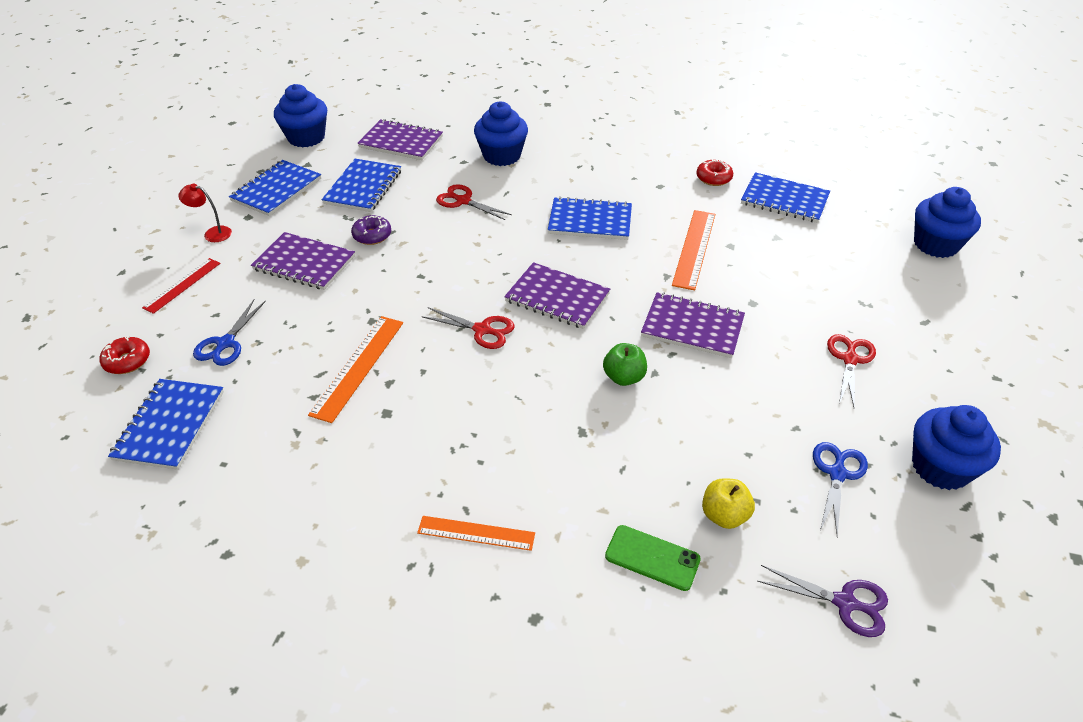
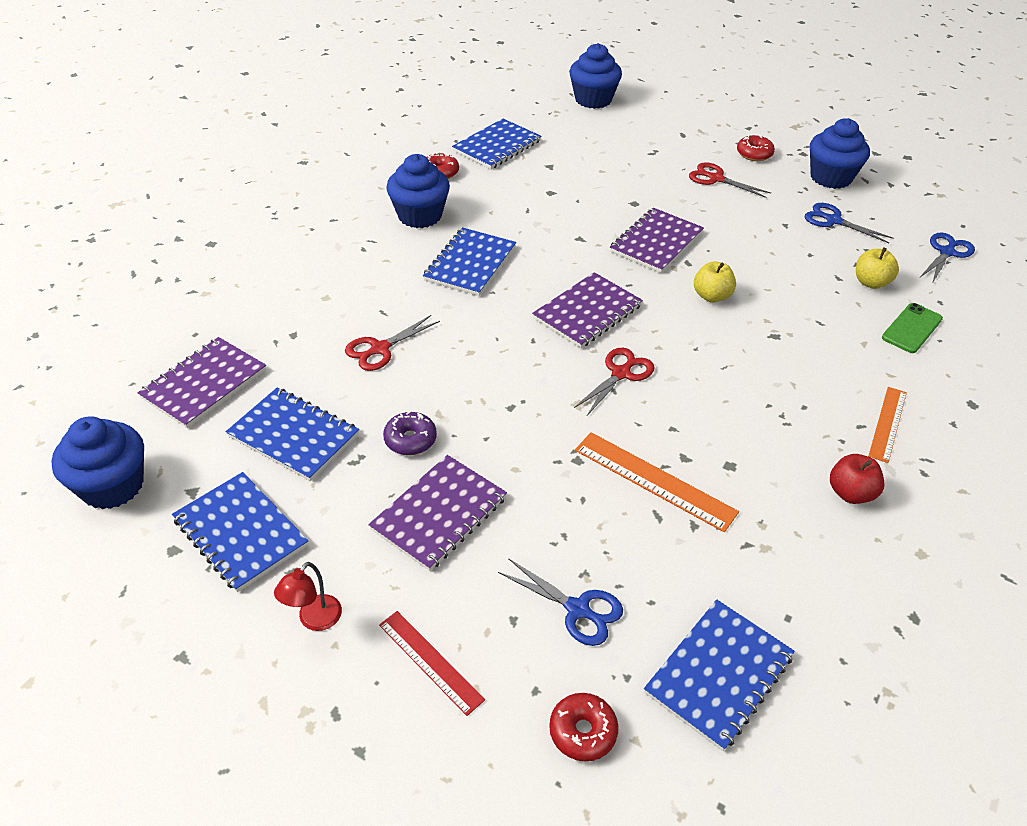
camera: 75 degrees left, 0 degrees up
(170, 425) = (718, 674): blue notebook -> blue notebook turned 75 degrees counterclockwise
(369, 502) = (850, 493): none -> red apple
(502, 156) = (302, 301): blue cupcake -> blue cupcake (420, 216)
(624, 377) = (711, 296): green apple -> yellow apple
(694, 248) = (546, 213): orange ruler -> none
(845, 603) = (946, 252): purple scissors -> blue scissors
(935, 388) = (754, 154): none -> red donut

